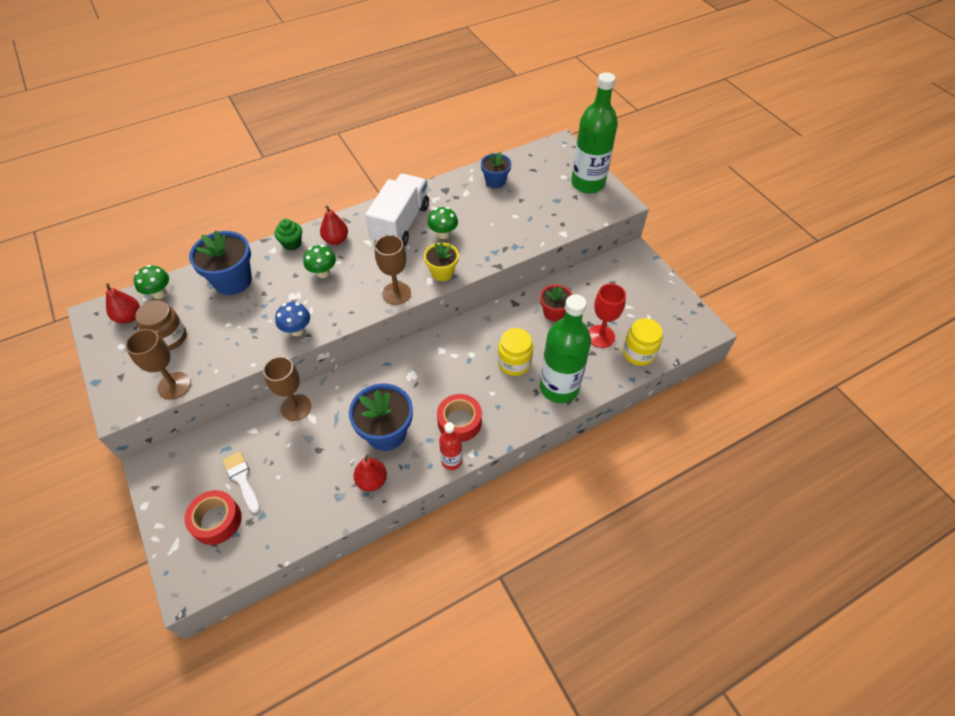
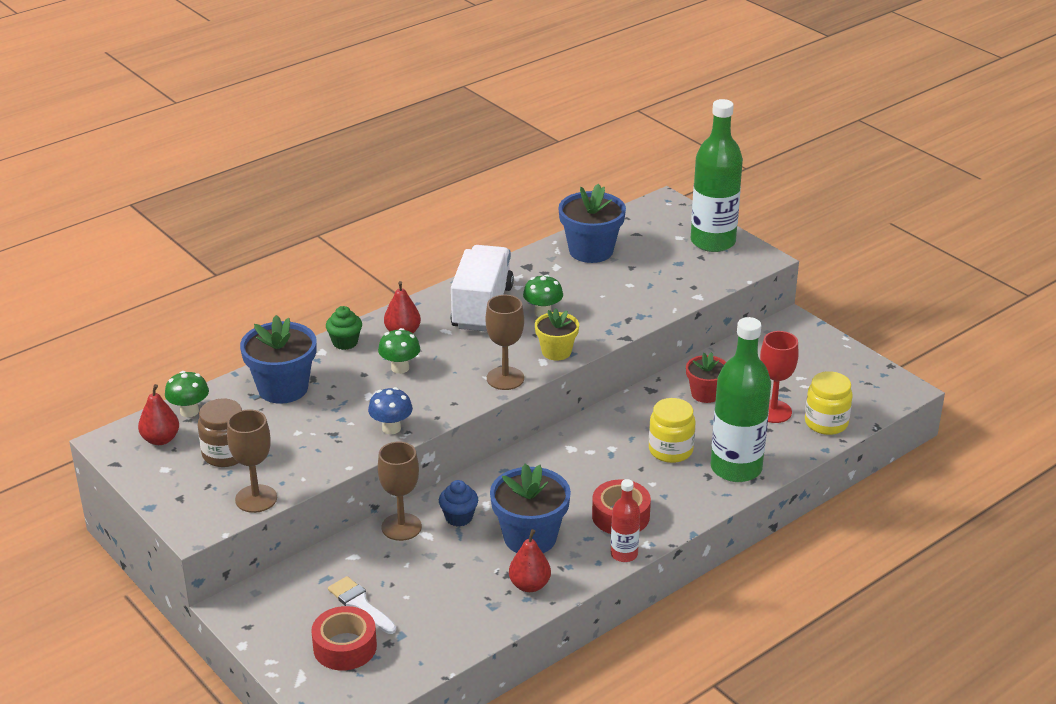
camera: 10 degrees left, 20 degrees down
(340, 405) = (459, 517): none -> blue cupcake
(495, 181) = (591, 251): blue flower pot -> blue flower pot, size x1.64

